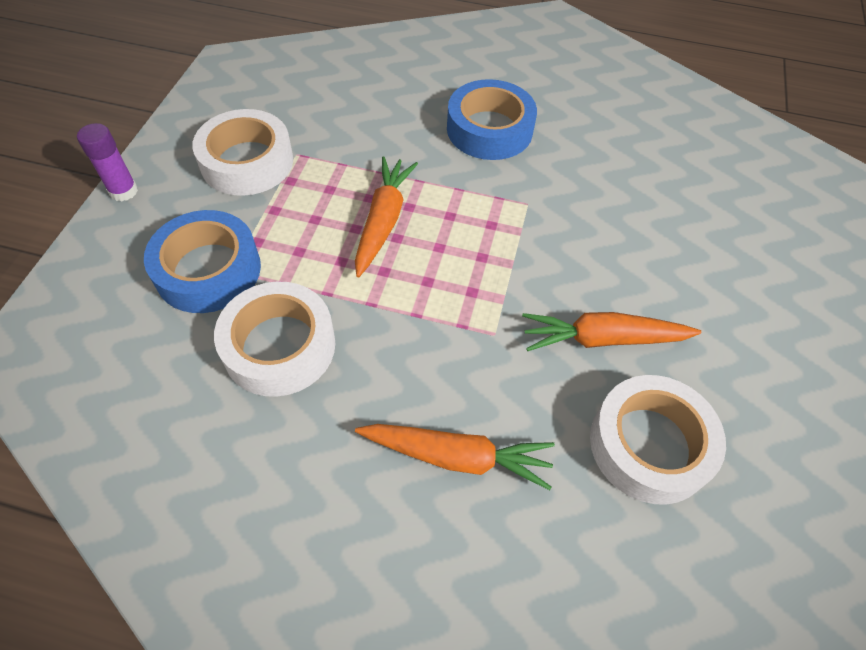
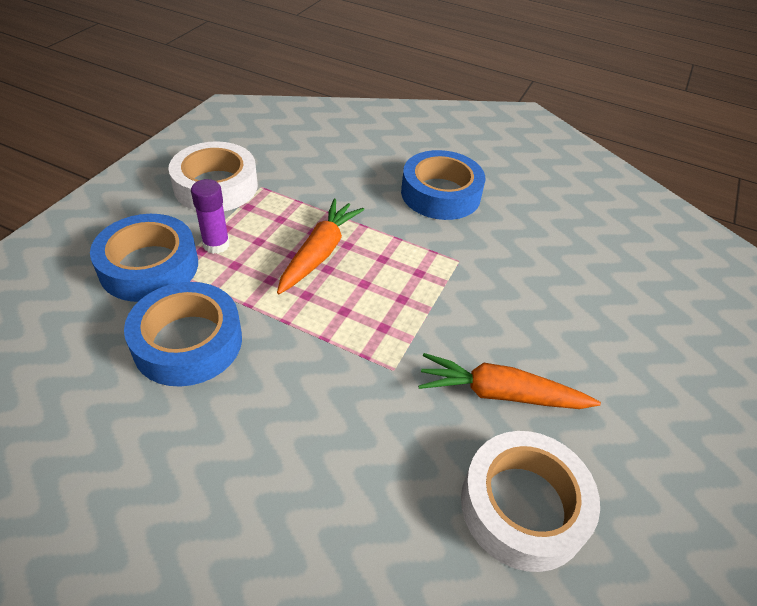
camera: 10 degrees right, 10 degrees down
(123, 191) = (102, 192): purple glue stick -> purple glue stick (216, 245)
(279, 346) = (188, 342): white tape -> blue tape
(457, 457) = (322, 477): orange carrot -> none

